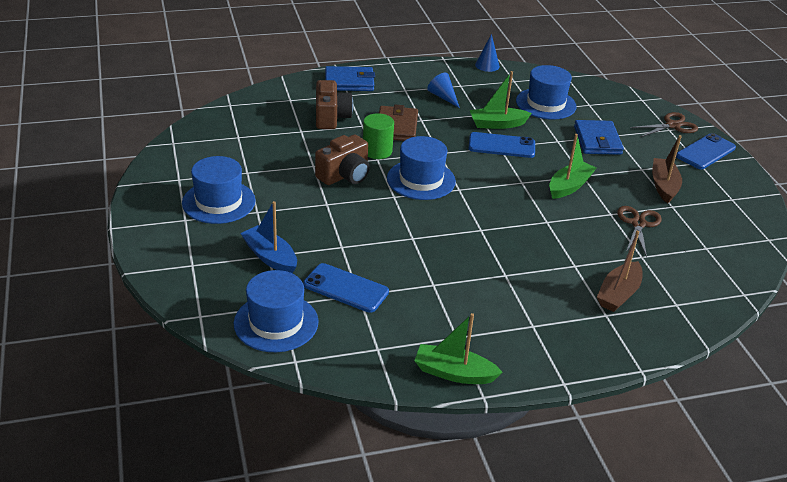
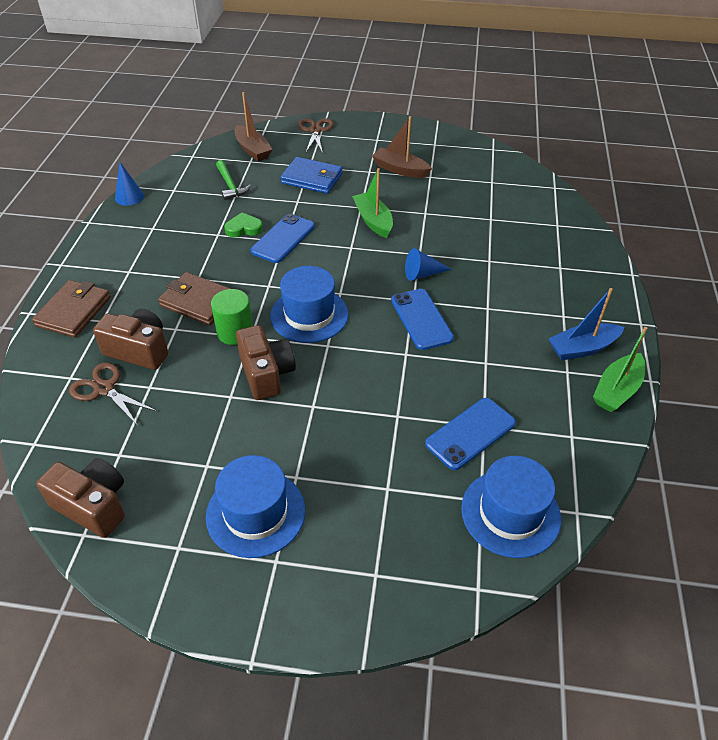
camera: 65 degrees left, 10 degrees up
(195, 139) = (93, 506): none -> brown camera
(270, 257) = (391, 487): blue boat -> blue boat (582, 348)
(349, 82) = (74, 311): blue wallet -> brown wallet
(443, 97) = (165, 248): blue cone -> blue cone (422, 274)
(497, 124) = (244, 228): green boat -> green heart
(546, 104) = (230, 185): blue hat -> green hammer
(618, 294) = (536, 250): brown boat -> brown boat (252, 150)
(638, 224) = (446, 203): brown scissors -> brown scissors (104, 389)
(705, 152) = (364, 130): blue phone -> blue phone (421, 319)

